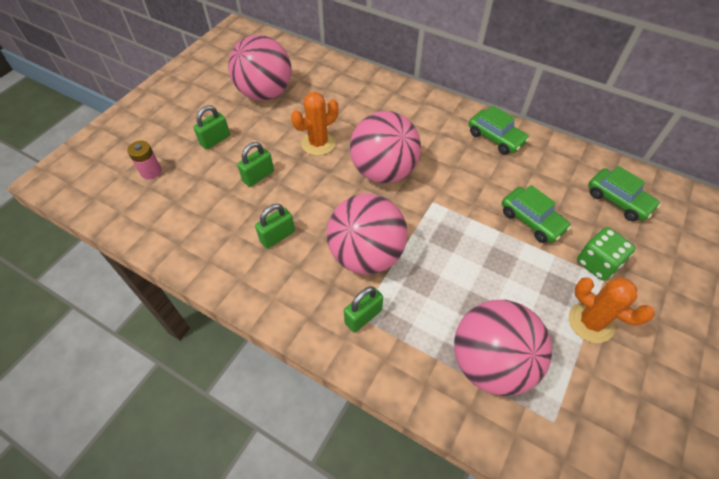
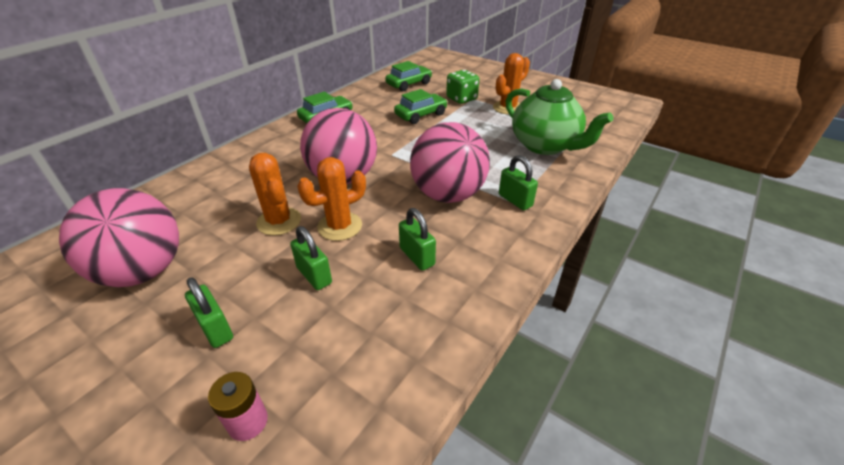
camera: 85 degrees left, 15 degrees down
(314, 181) = (340, 226): none -> orange cactus
(490, 362) = (545, 146): pink ball -> green teapot

